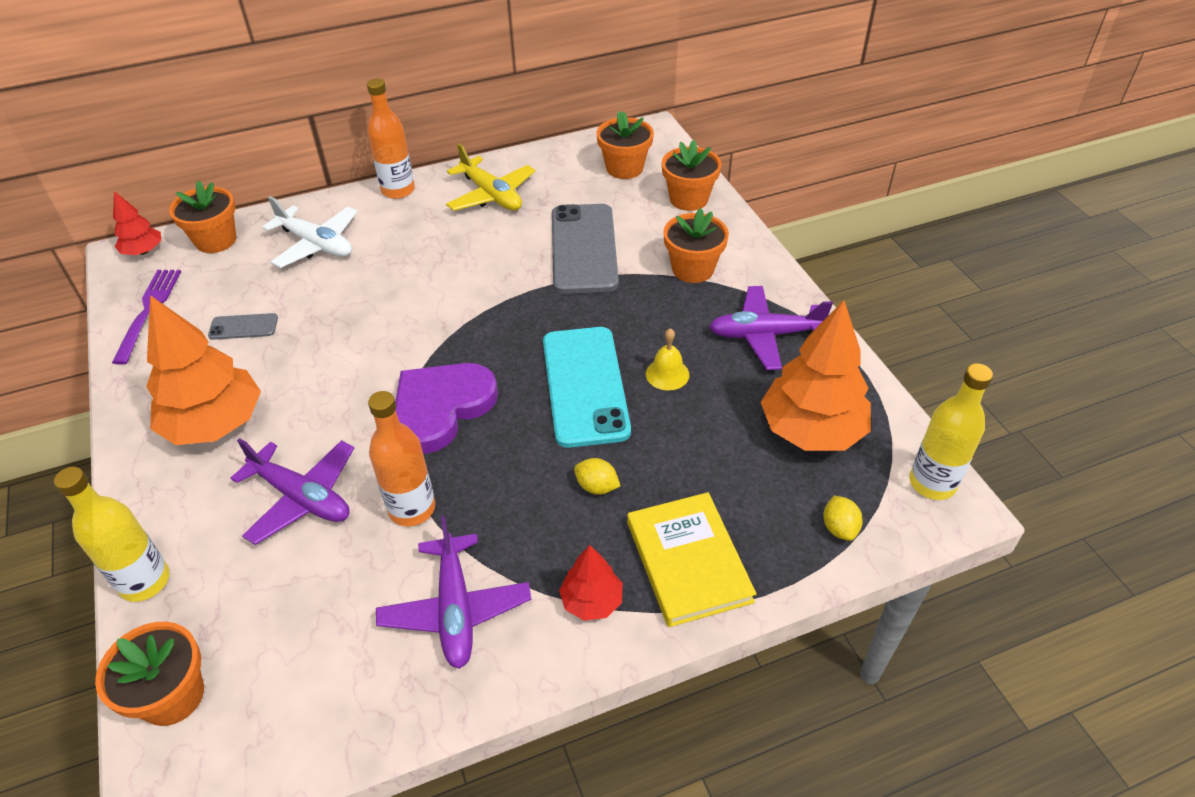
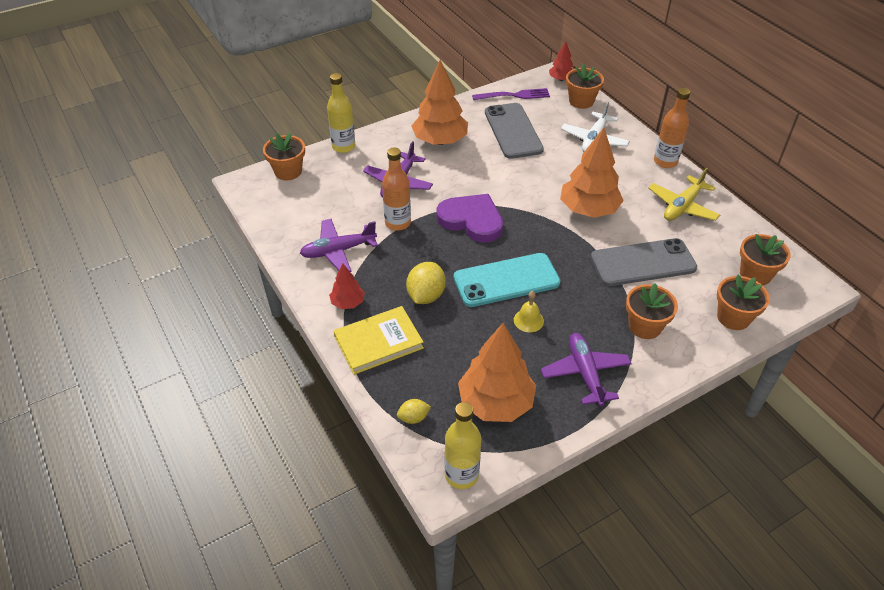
camera: 80 degrees right, 0 degrees up
(243, 327) = (513, 131): grey phone -> grey phone, size x2.21
(466, 277) = (588, 210): none -> orange tree
(597, 487) = (426, 296): yellow lemon -> yellow lemon, size x1.78

